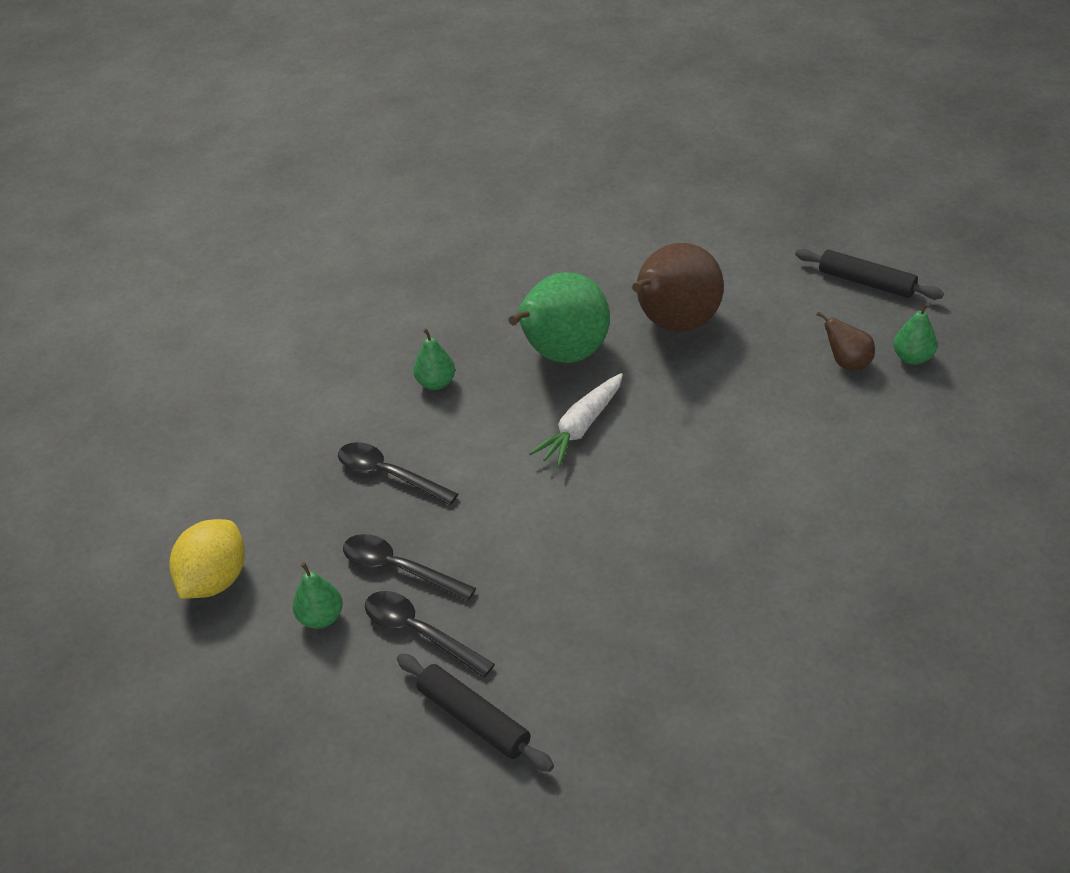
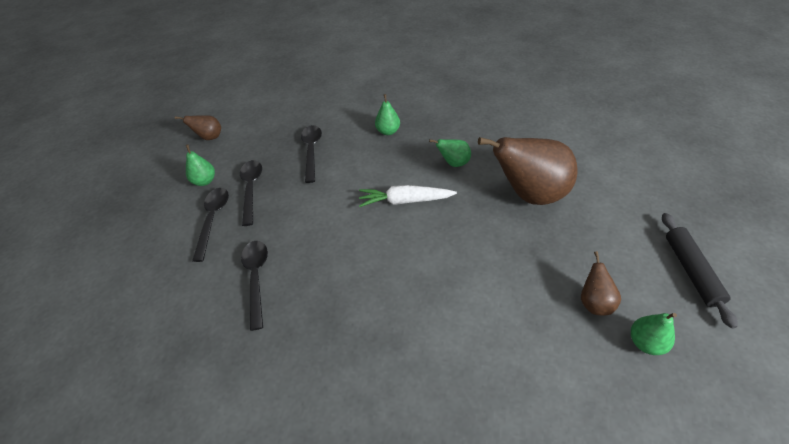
camera: 55 degrees right, 5 degrees up
(215, 580) = (209, 137): yellow lemon -> brown pear
(473, 719) = (164, 273): black rolling pin -> none
(562, 356) = (453, 163): green pear -> green pear, size x0.46
(576, 619) = (256, 278): none -> black spoon

